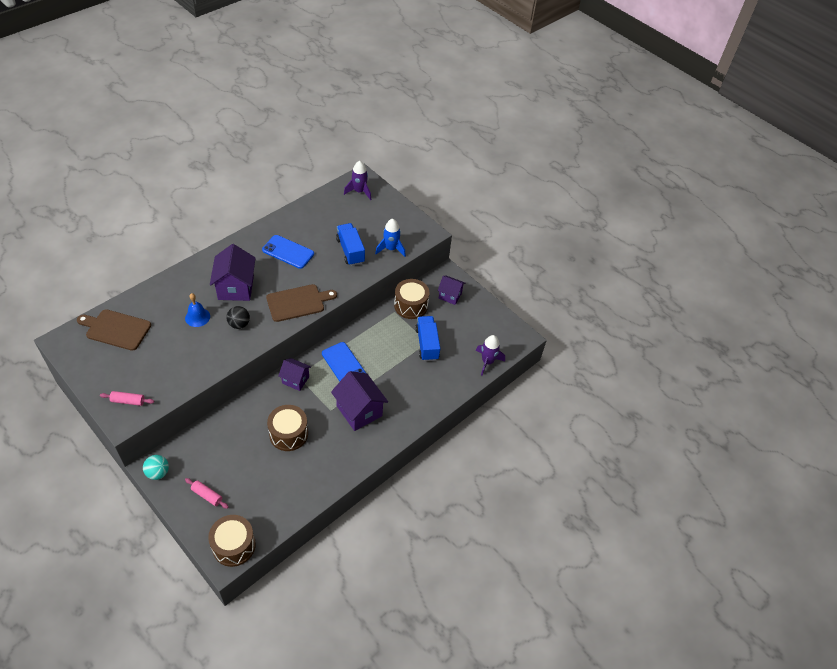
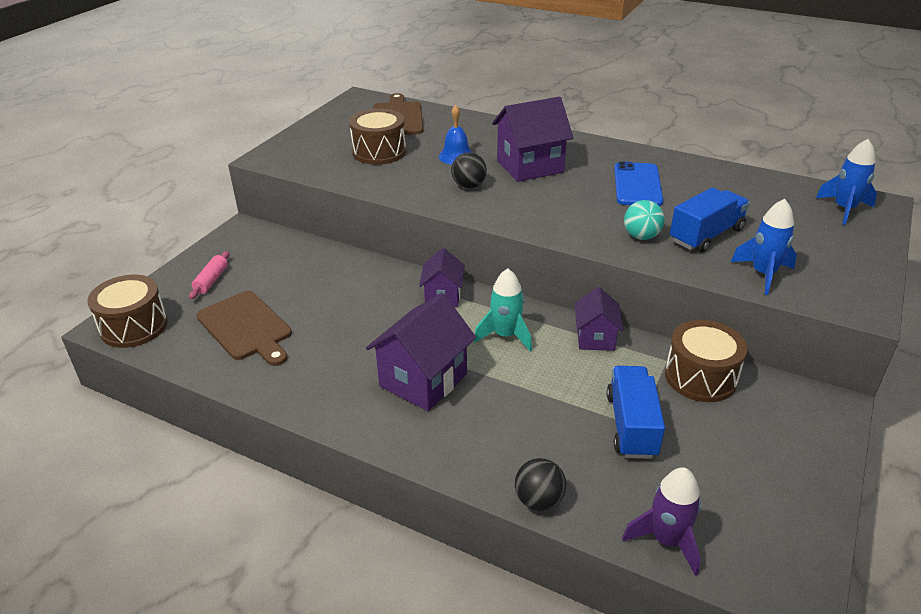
camera: 75 degrees right, 15 degrees down
(128, 401) = (297, 152): pink rolling pin -> none
(158, 472) = (236, 235): turquoise ball -> turquoise ball (641, 236)
(288, 434) = (341, 319): brown drum -> brown drum (379, 152)
(298, 302) = (550, 218): brown cutting board -> brown cutting board (246, 327)
(344, 365) = (505, 336): blue phone -> turquoise rocket
(359, 191) = (844, 209): purple rocket -> blue rocket
(427, 344) = (631, 425): blue truck -> blue truck turned 60 degrees counterclockwise
(450, 295) = (781, 425): purple house -> purple house (595, 338)
(452, 394) = (539, 500): none -> black ball

